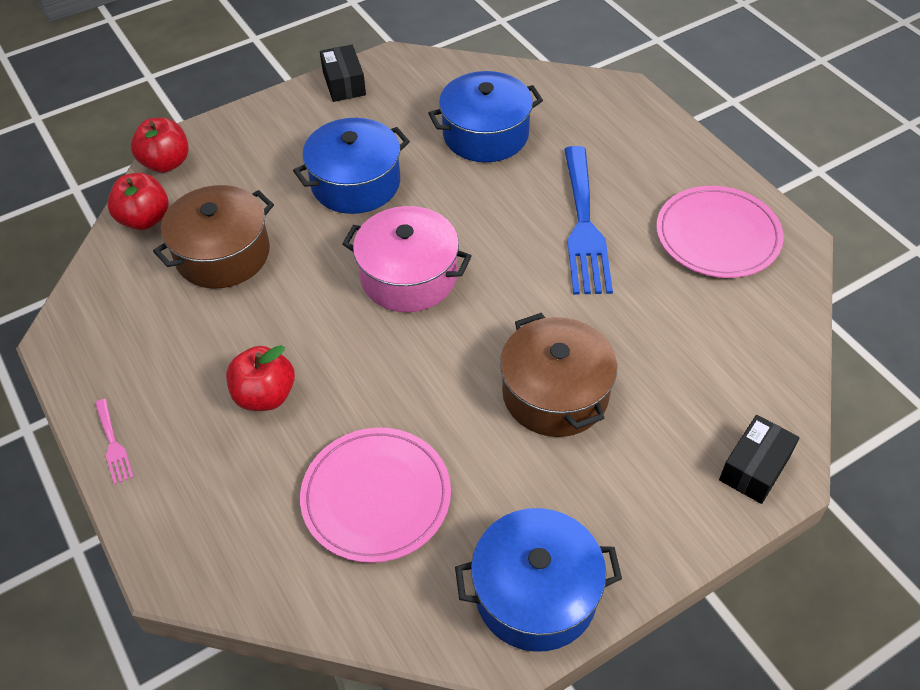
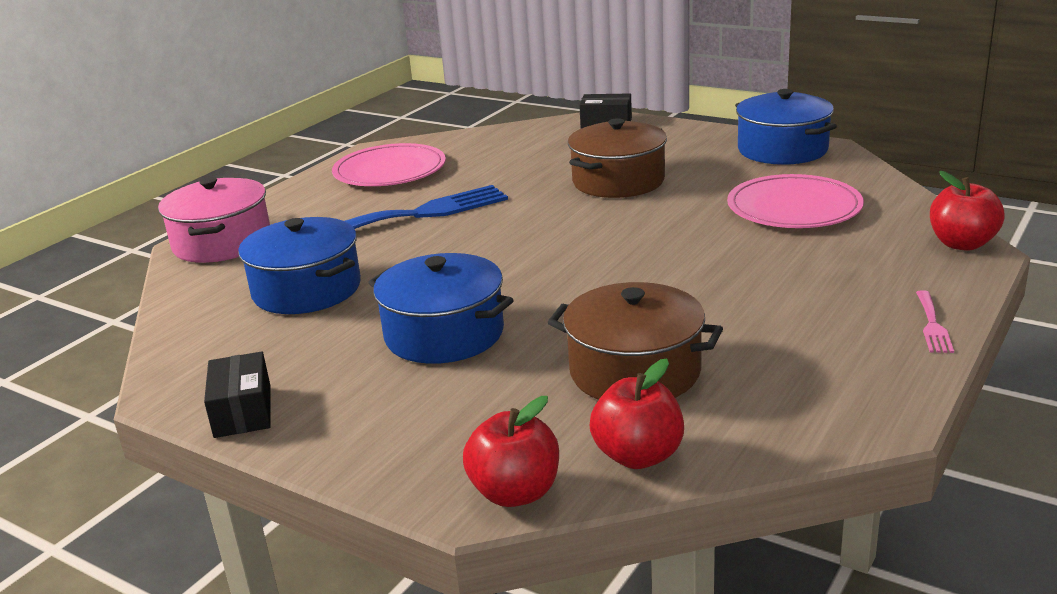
camera: 115 degrees left, 25 degrees down
(113, 445) = (932, 325): pink fork -> pink fork turned 150 degrees clockwise
(265, 395) = (774, 278): red apple -> red apple (962, 244)
(344, 84) = (243, 411): black box -> black box turned 60 degrees counterclockwise
(408, 276) = (557, 264): pink pot -> pink pot (222, 242)

